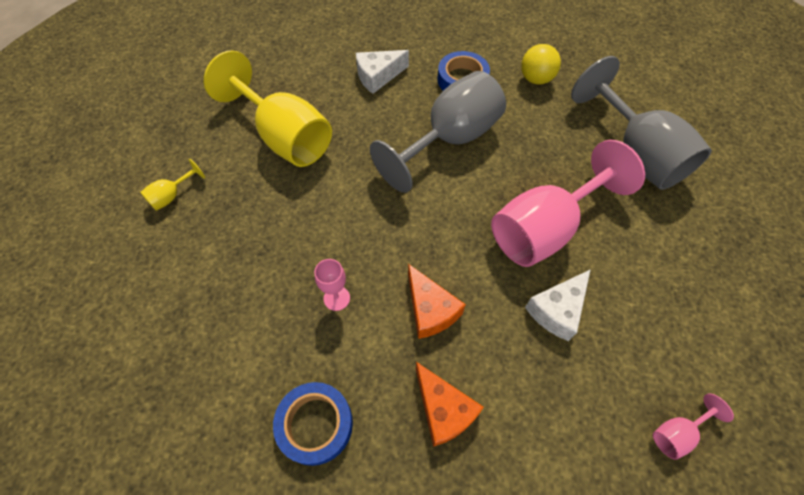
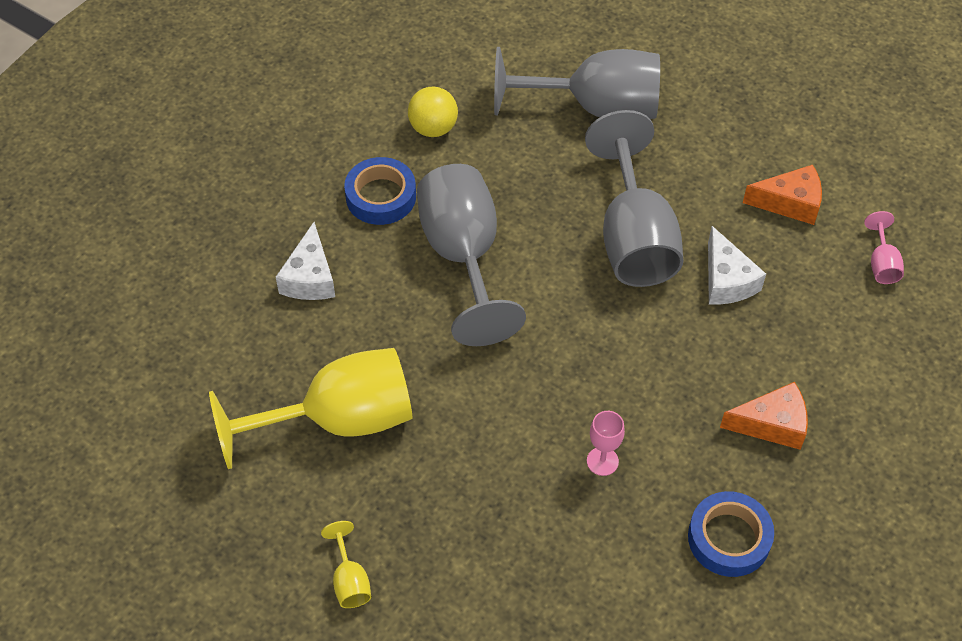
camera: 60 degrees left, 5 degrees down
(430, 310) = (665, 384): orange cheese -> orange cheese (790, 203)
(544, 229) = (634, 238): pink goblet -> grey goblet

